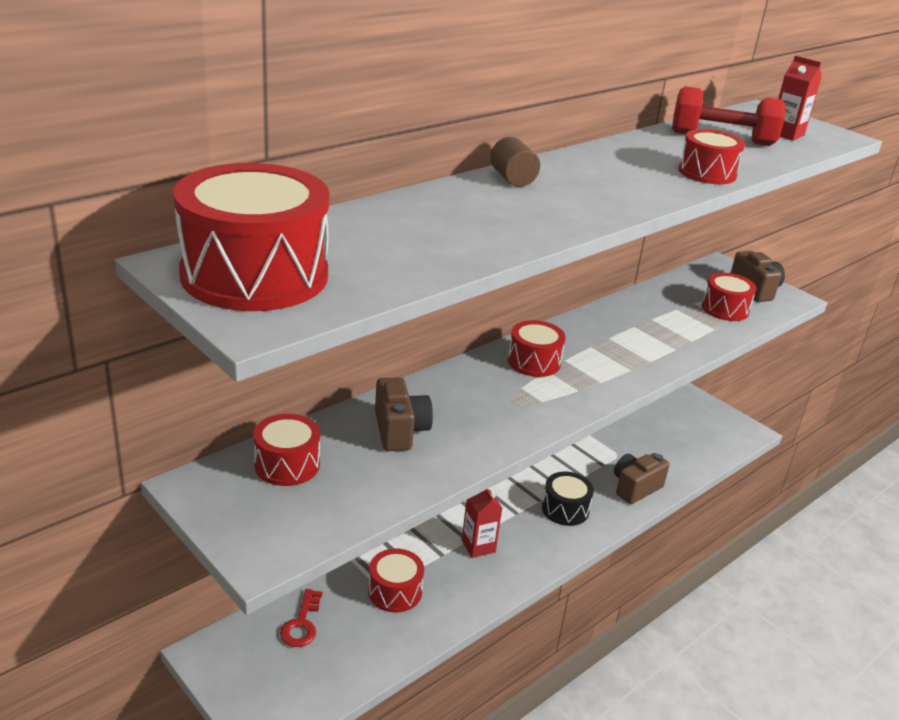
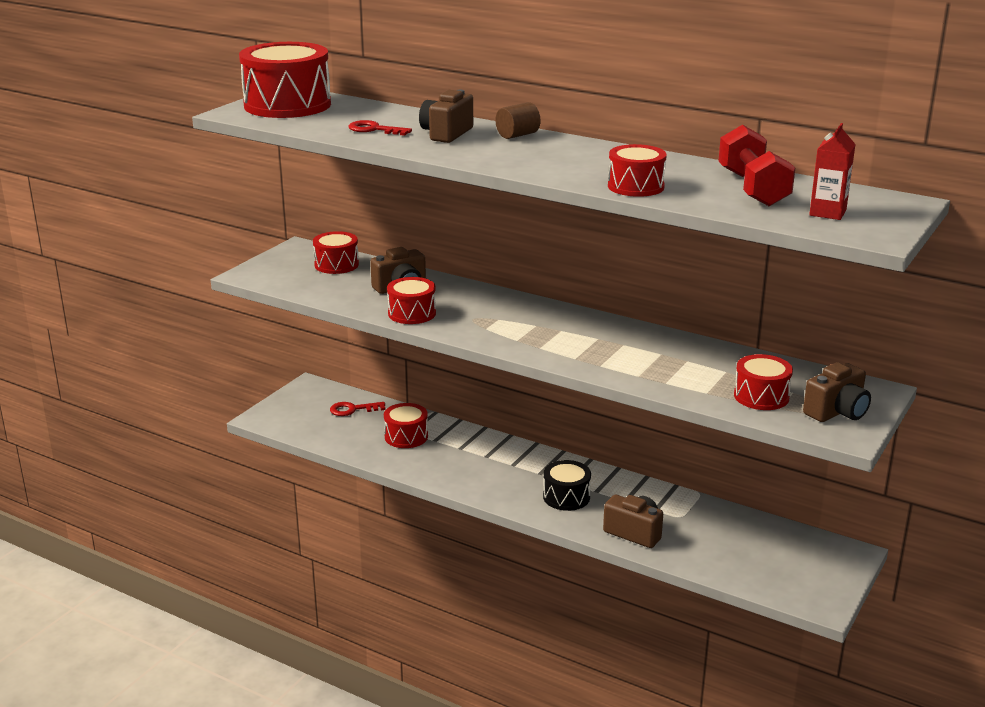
camera: 75 degrees right, 5 degrees down
(435, 242) = (374, 129): none -> red key
(478, 546) = (482, 462): red carton -> none
(483, 209) = (446, 134): none -> brown camera
(534, 362) = (544, 319): red drum -> red drum (412, 313)

